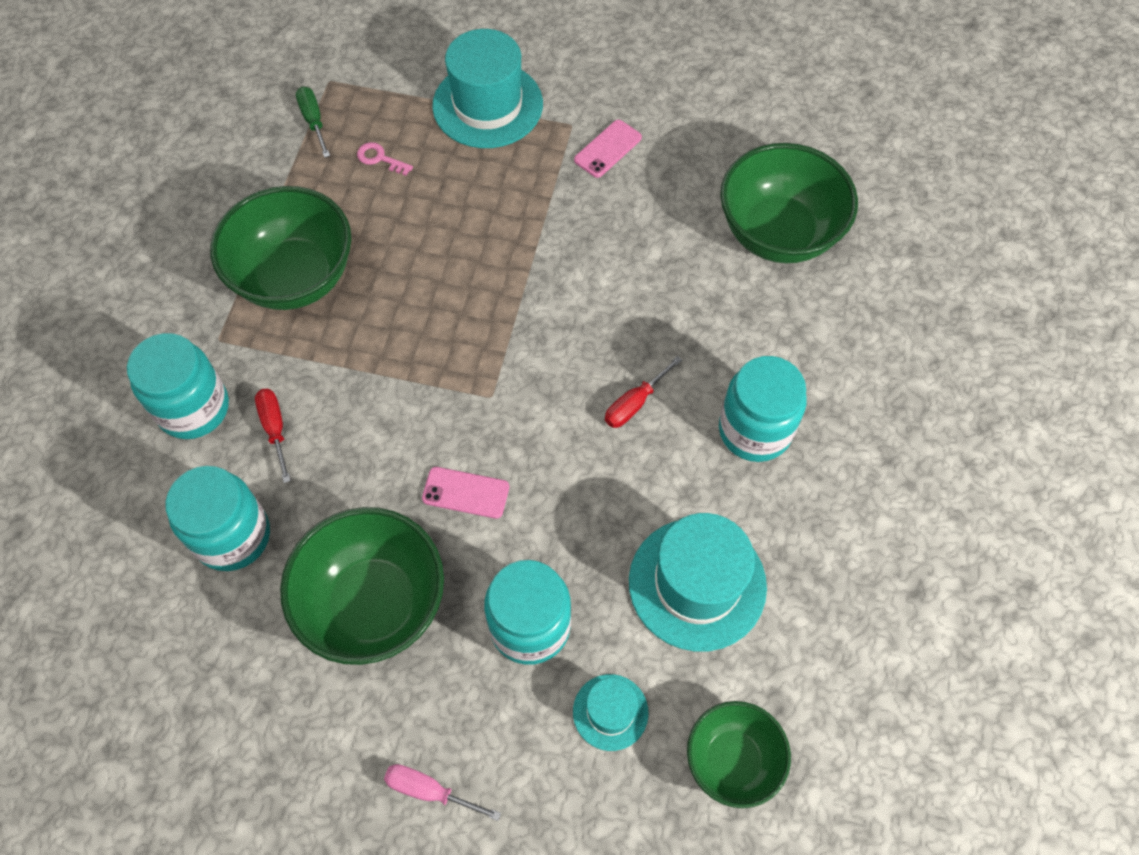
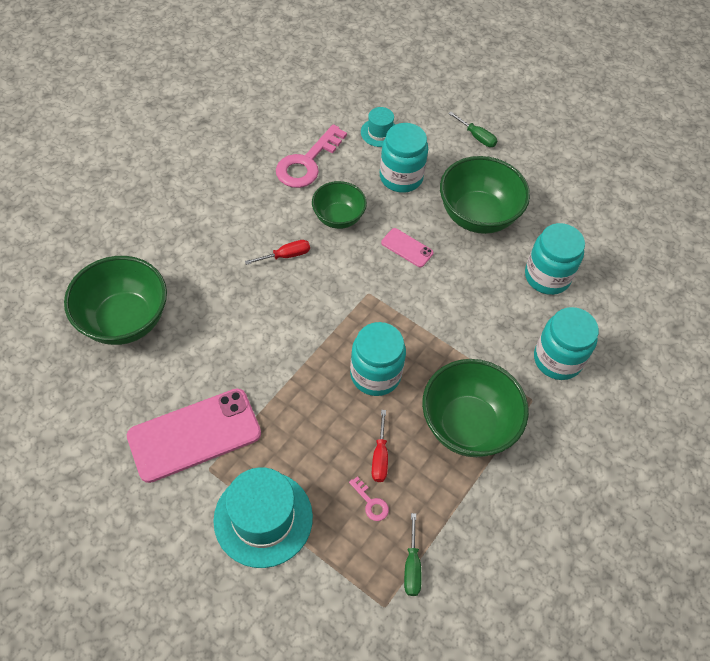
camera: 160 degrees left, 5 degrees down
(275, 429) = (508, 326): red screwdriver -> red screwdriver (380, 457)
(429, 790) = (476, 137): pink screwdriver -> green screwdriver
(608, 149) = (194, 435): pink phone -> pink phone, size x2.13
(697, 584) = (307, 163): turquoise hat -> pink key
(732, 760) = (334, 98): green bowl -> green bowl (338, 218)
(755, 430) = (228, 216): turquoise jar -> turquoise jar (375, 374)

